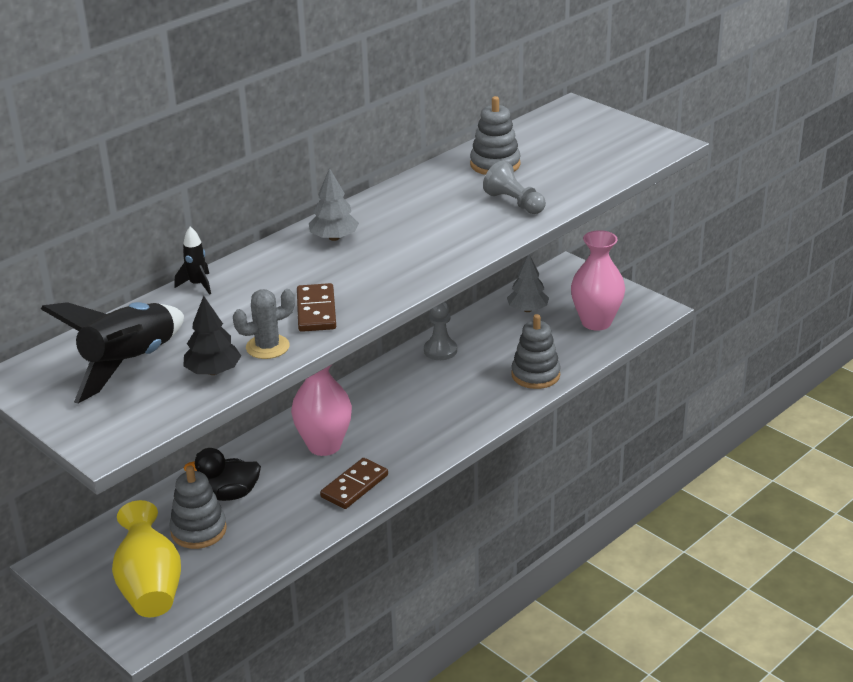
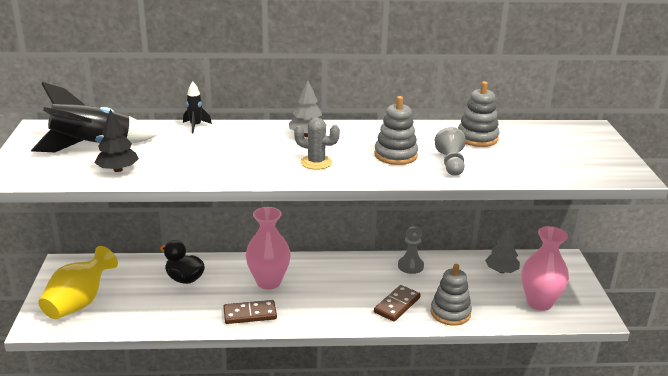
camera: 40 degrees right, 5 degrees down
(198, 530) = (143, 288): grey stacking toy -> grey stacking toy (395, 155)
(267, 347) = (165, 171): grey cactus -> grey cactus (316, 162)
(316, 311) = (225, 166): brown domino -> brown domino (397, 305)

